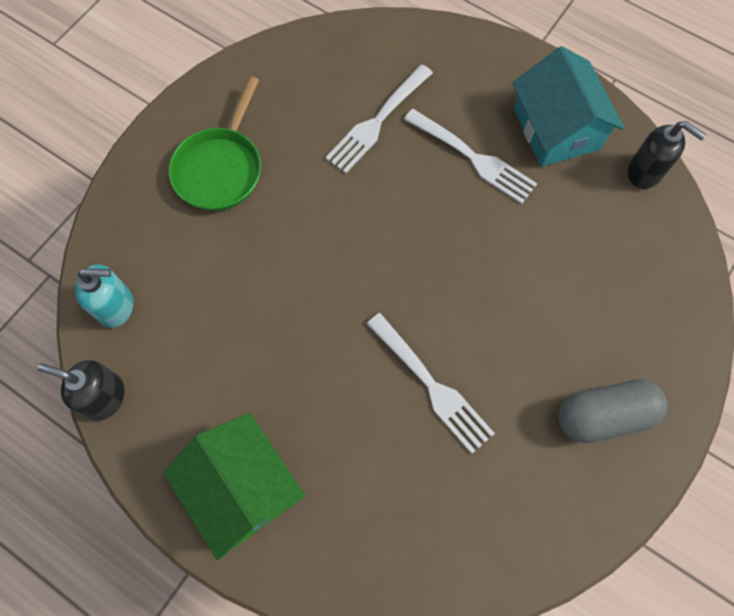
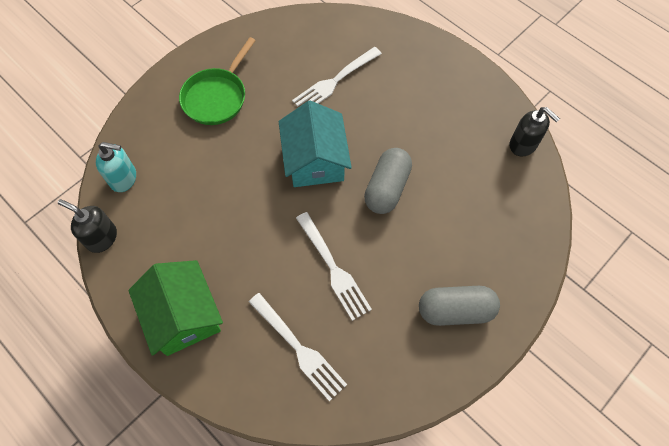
camera: 10 degrees right, 5 degrees down
(472, 157) = (397, 116): white fork -> white fork (298, 348)
(479, 261) = (387, 188): none -> grey capsule
(556, 128) = (464, 105): turquoise house -> turquoise house (315, 160)

